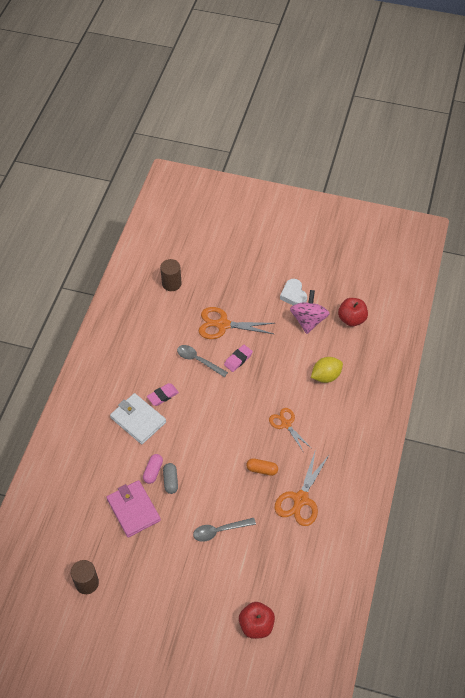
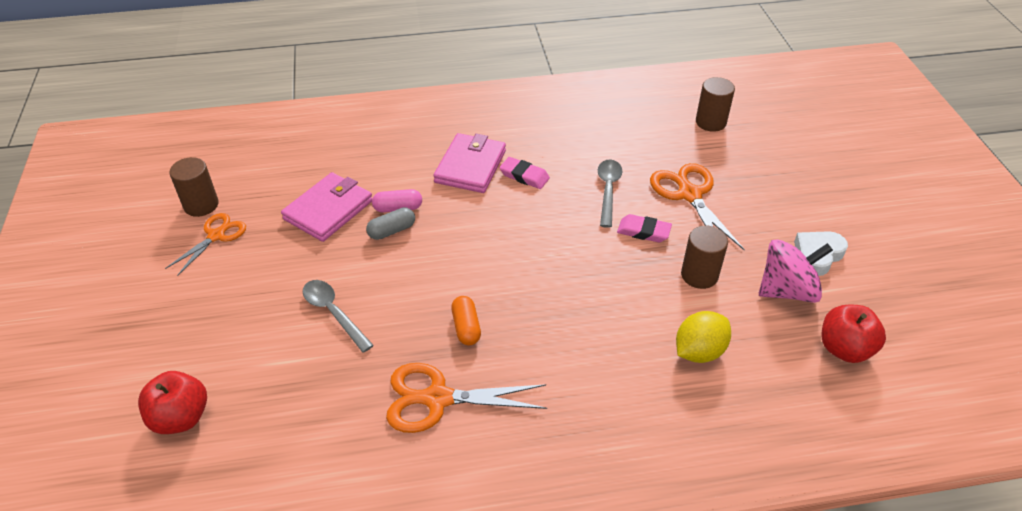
camera: 65 degrees right, 10 degrees down
(138, 420) = (470, 166): white wallet -> pink wallet
(280, 351) = (699, 275): none -> brown cylinder
(286, 424) = (568, 329): orange scissors -> orange scissors (216, 236)
(326, 376) = (699, 351): yellow lemon -> yellow lemon turned 75 degrees counterclockwise

